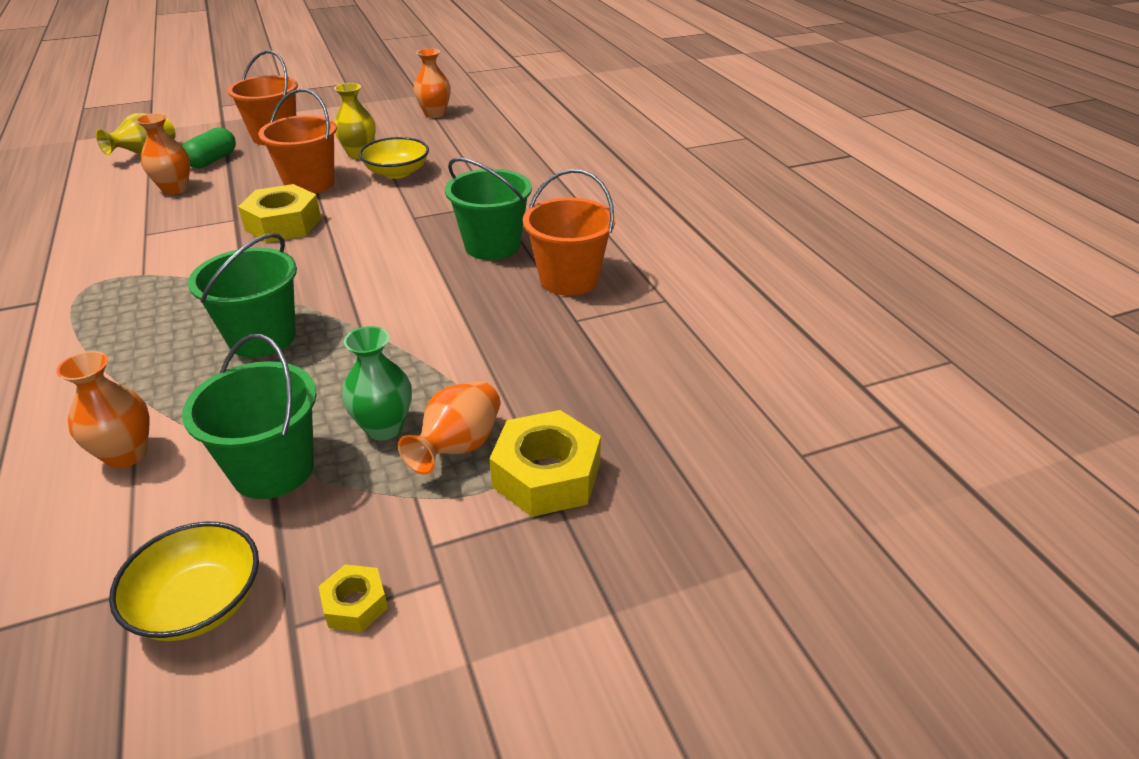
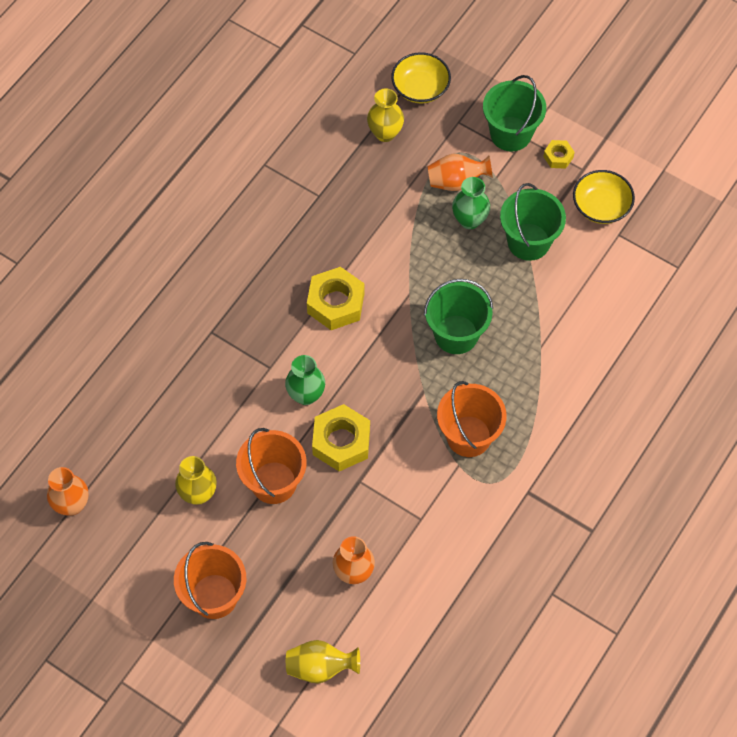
camera: 125 degrees left, 25 degrees up
(126, 454) = (571, 308): orange vase -> none
(212, 161) = (292, 597): green capsule -> none
(357, 224) = (306, 395): none -> green vase
(397, 172) = (210, 436): yellow bowl -> yellow bowl (420, 88)
(492, 246) = (271, 291): green bucket -> green bucket (510, 134)
(546, 475) = (444, 138): yellow nut -> yellow nut (335, 303)
(569, 279) = (279, 224): orange bucket -> orange bucket (468, 436)
(616, 416) = (385, 133): none -> yellow vase

